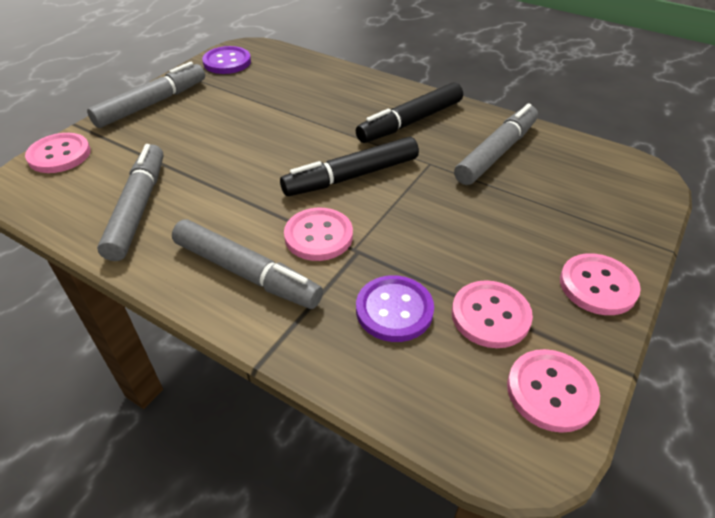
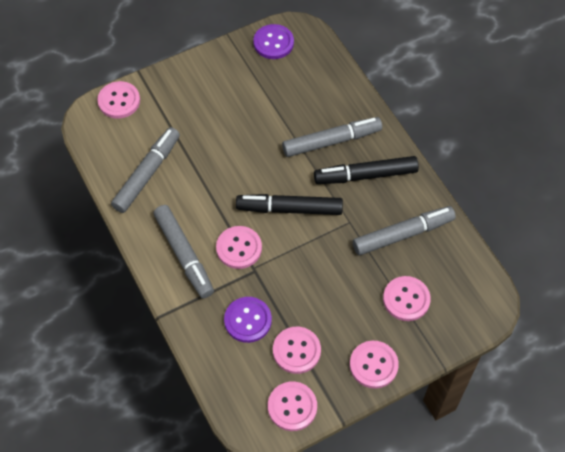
camera: 30 degrees right, 15 degrees up
(152, 104) = (197, 72): grey marker -> grey marker (331, 141)
(560, 205) = (406, 299): none -> pink button

